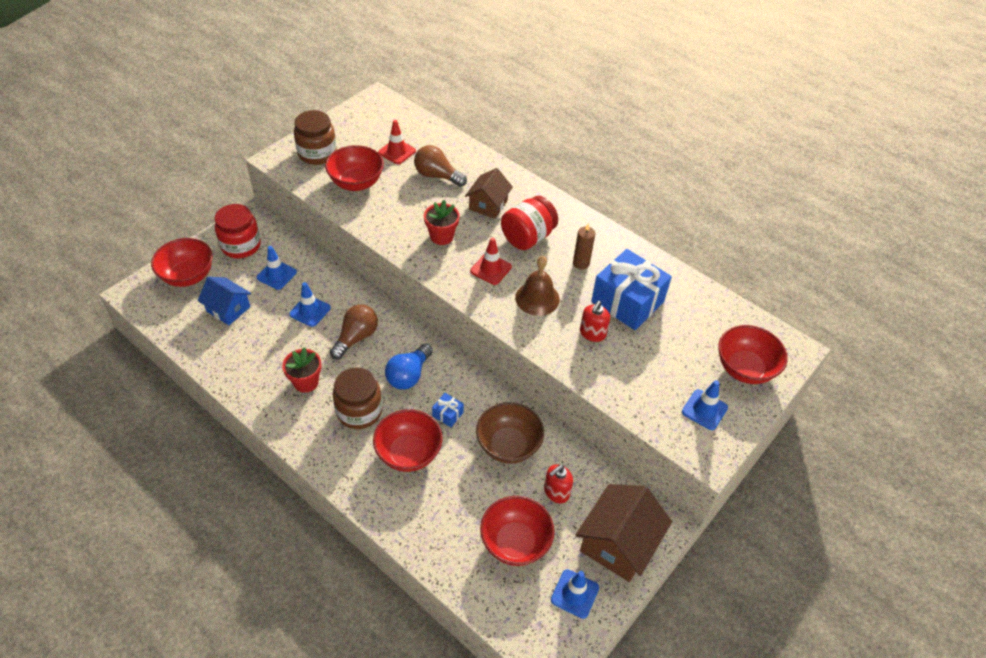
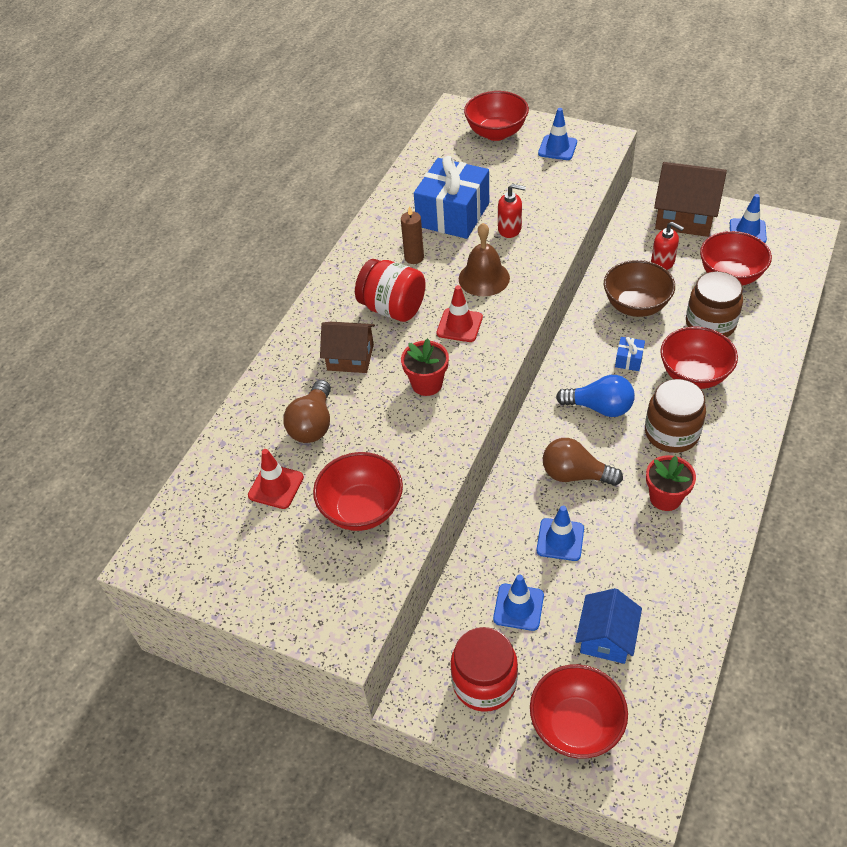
camera: 100 degrees left, 0 degrees up
(317, 153) = (313, 586): brown jar -> brown jar (710, 324)

